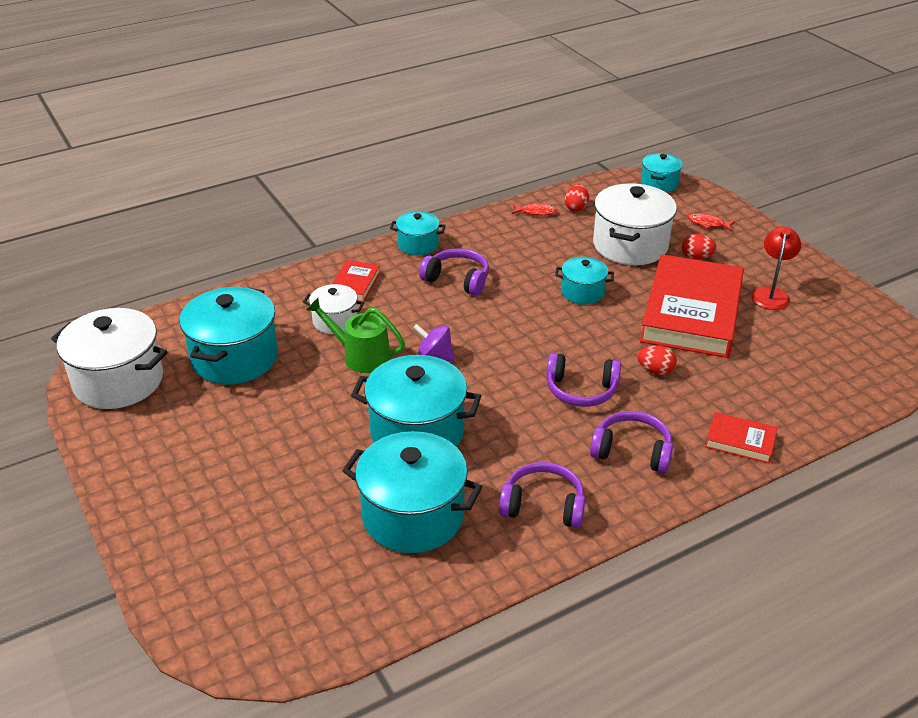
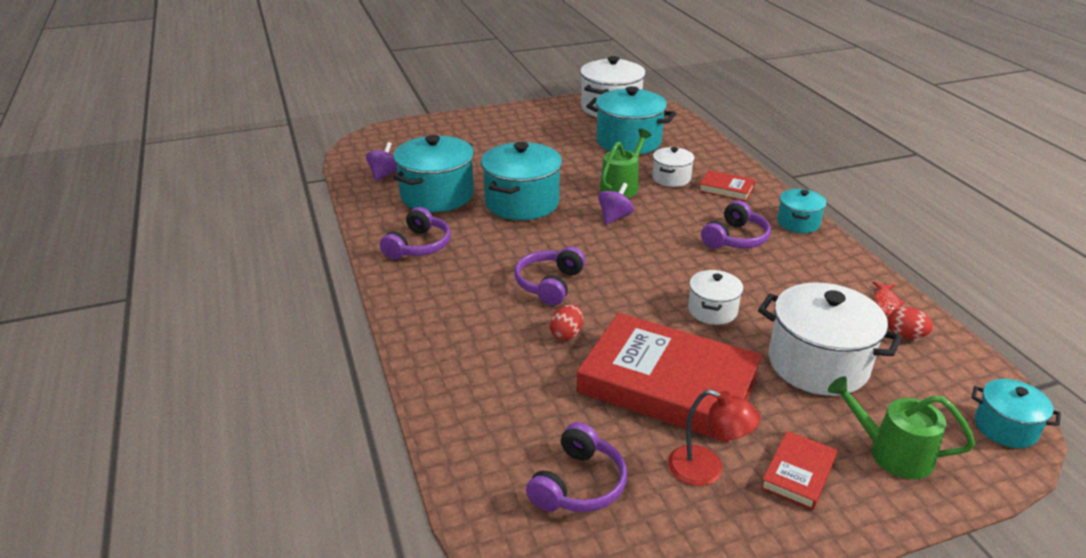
camera: 100 degrees right, 5 degrees down
(360, 591) = (384, 174): none -> purple spinning top
(582, 292) = (712, 310): turquoise pot -> white pot
(632, 451) = (458, 298): purple headphones -> purple headphones (578, 484)
(696, 257) = (796, 418): red egg -> none
(708, 224) = (893, 453): red fish -> green watering can
(740, 441) = (443, 366): red book -> red book (798, 473)

